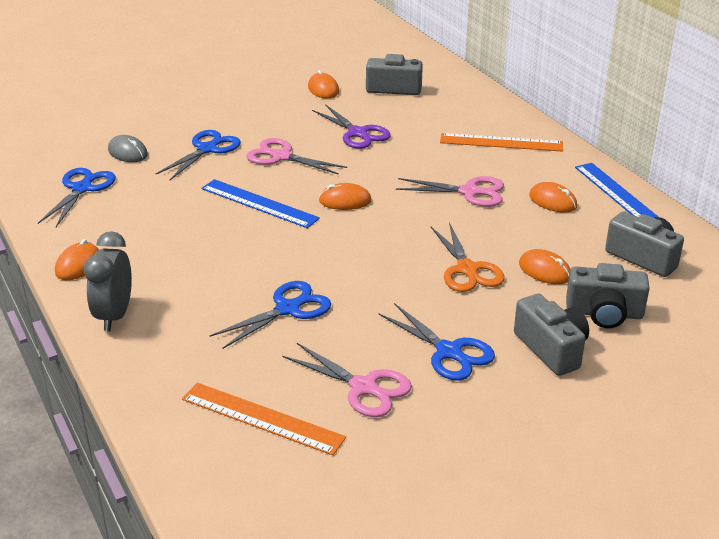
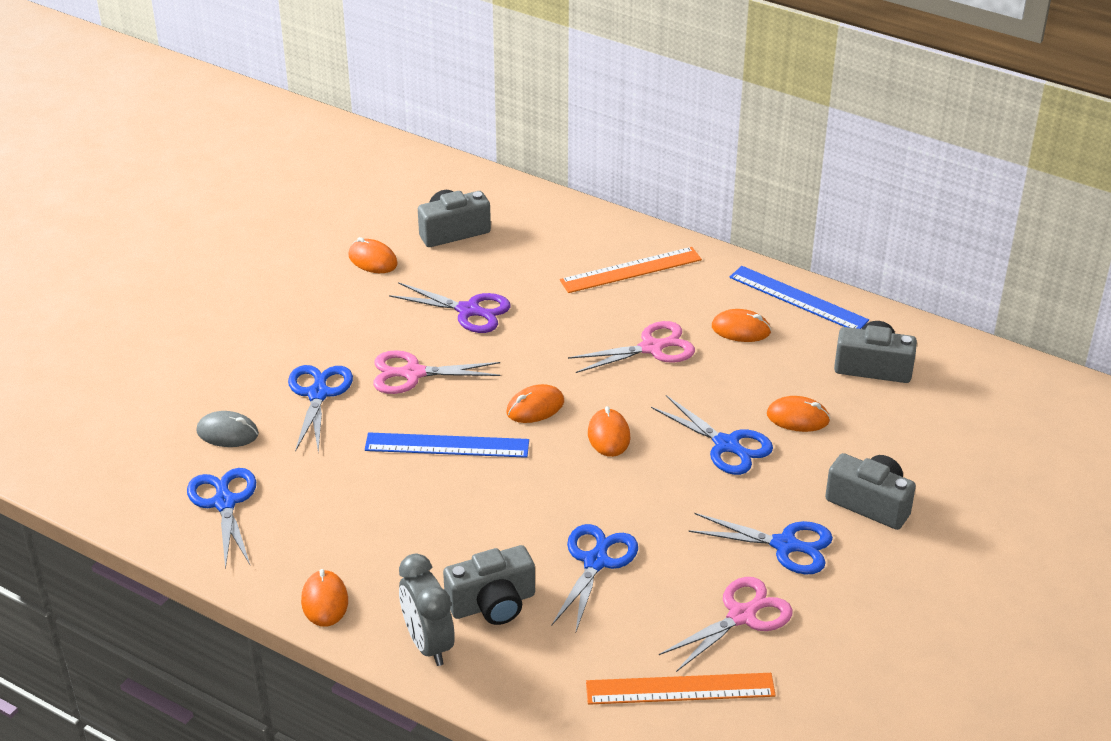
camera: 30 degrees left, 5 degrees up
(363, 387) = (741, 616): pink scissors -> pink scissors turned 45 degrees counterclockwise
(381, 234) = (608, 435): none -> orange mouse
(467, 269) = (726, 445): orange scissors -> blue scissors
(604, 313) = (885, 445): grey camera -> grey camera (492, 603)

